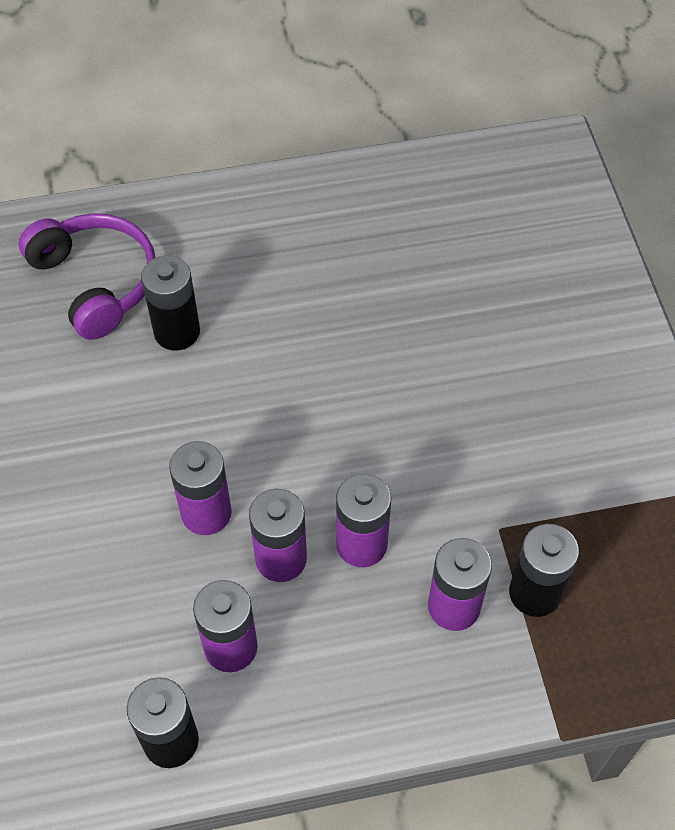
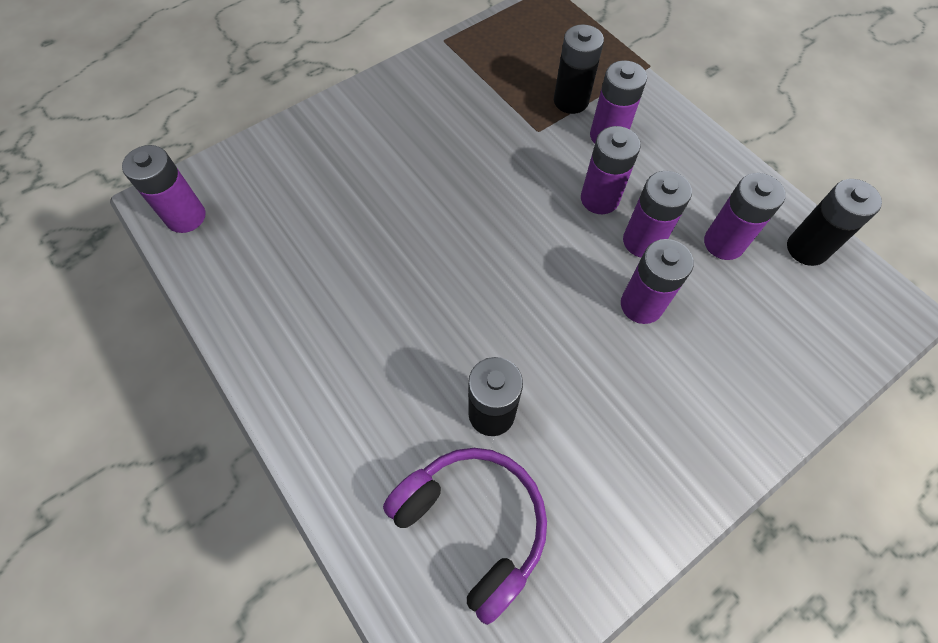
camera: 115 degrees left, 5 degrees up
(96, 282) = (473, 525): purple headphones -> purple headphones turned 105 degrees clockwise
(525, 164) = (186, 217): none -> purple battery

